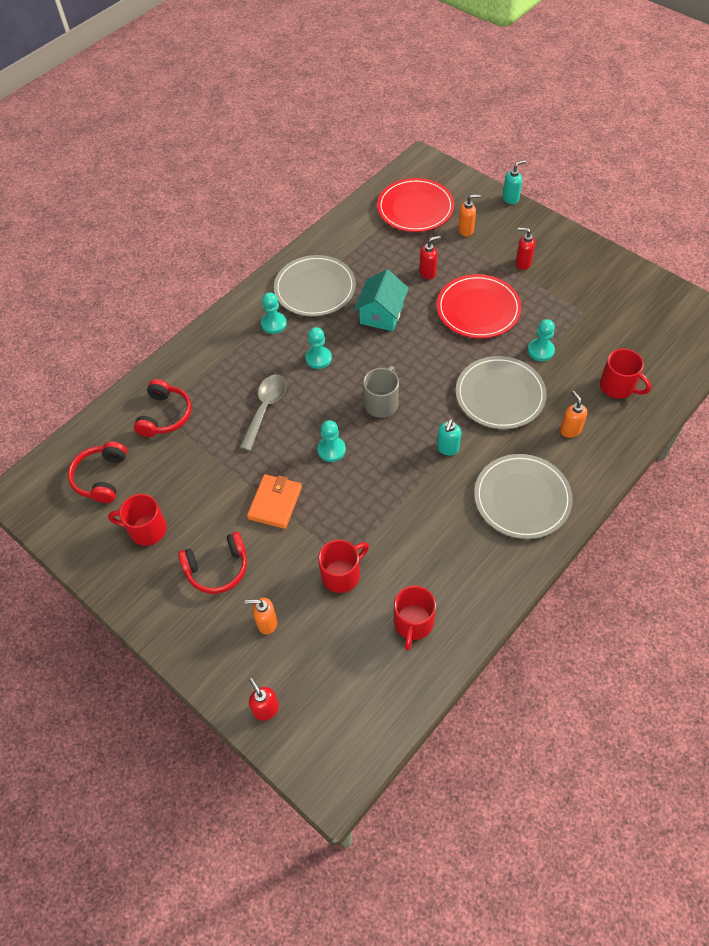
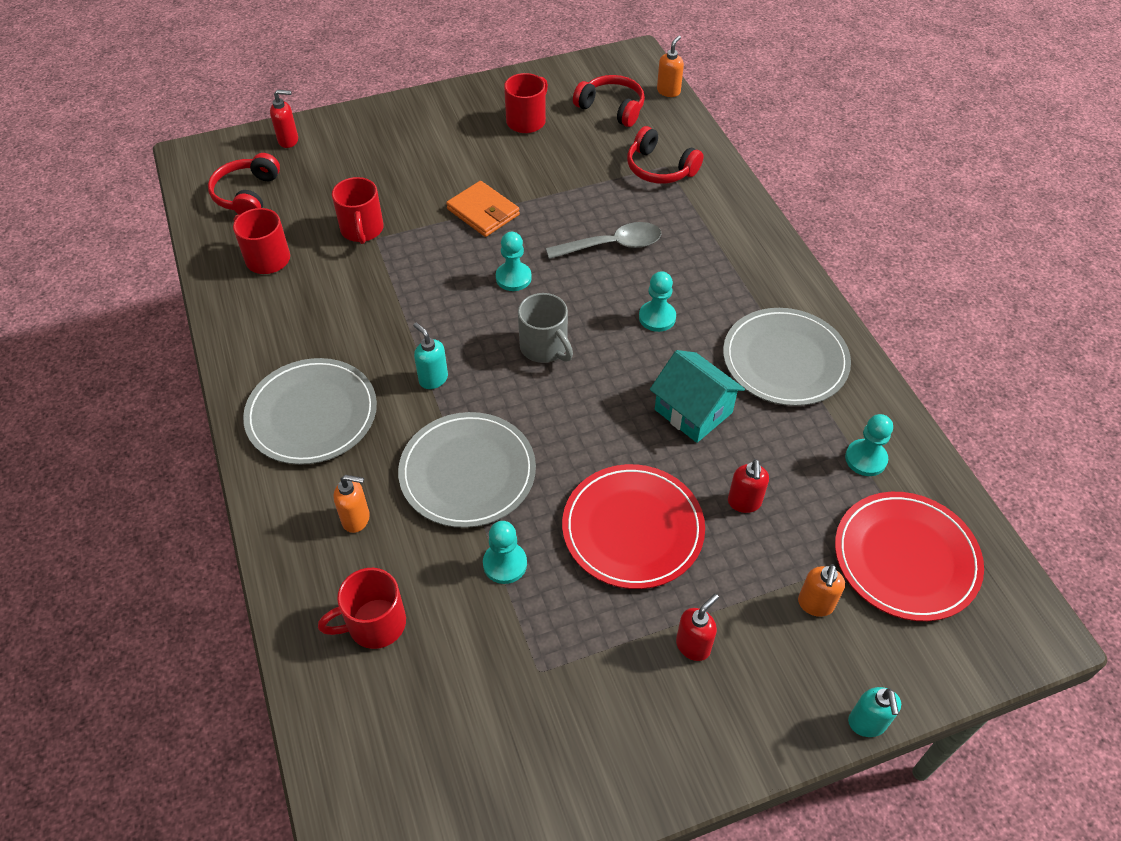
camera: 115 degrees right, 5 degrees down
(217, 568) = (445, 152): red headphones -> red headphones (247, 195)
(265, 408) = (612, 245): grey spoon -> grey spoon turned 60 degrees counterclockwise
(267, 623) = (362, 165): orange soap dispenser -> orange soap dispenser (668, 91)
(274, 324) = (743, 297): turquoise pawn -> turquoise pawn (865, 459)

